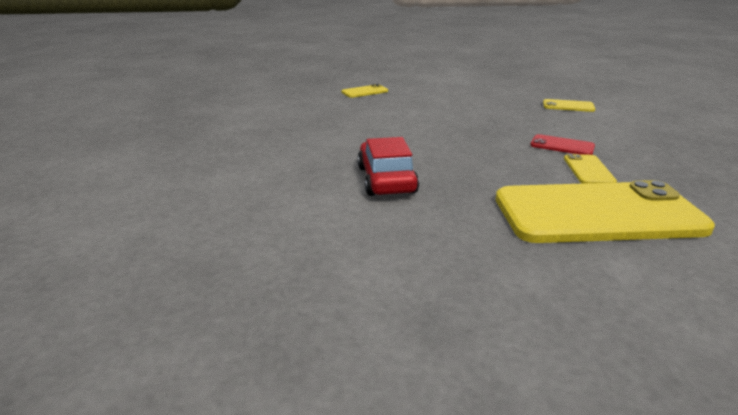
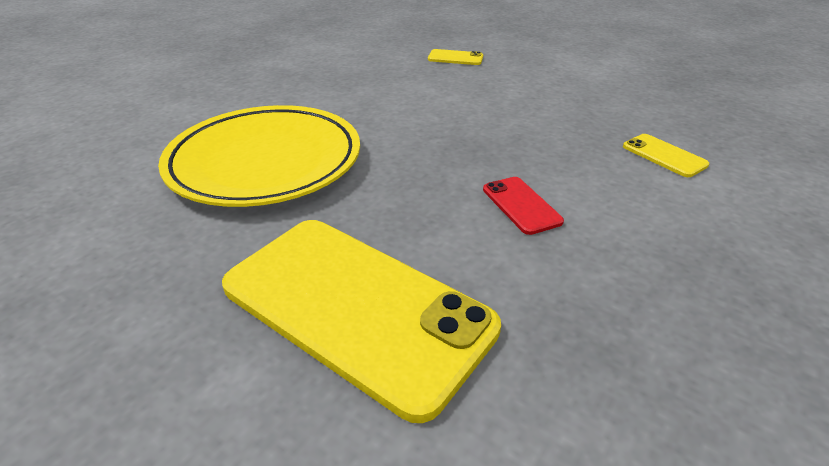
camera: 40 degrees right, 10 degrees up
(386, 180) = (265, 162): red car -> yellow plate
(588, 170) = (477, 251): yellow phone -> none

